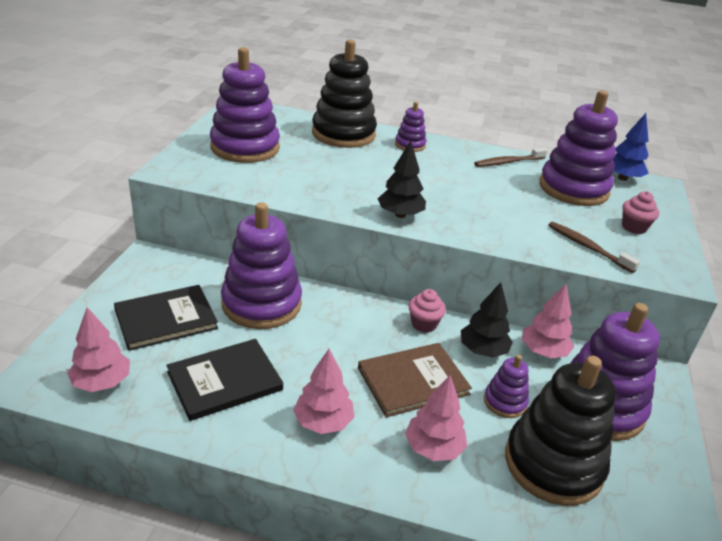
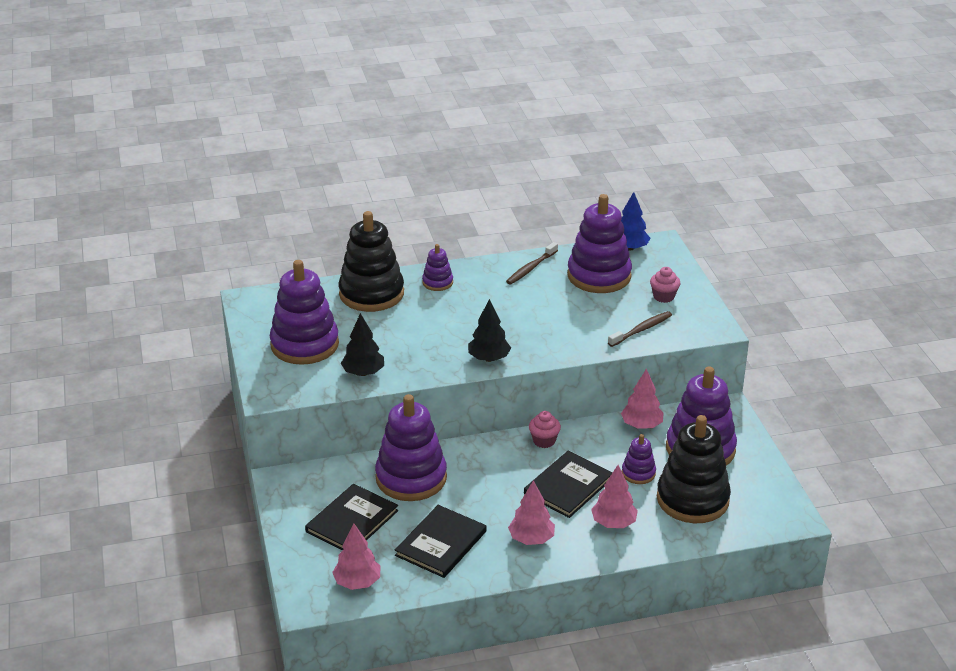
camera: 25 degrees left, 0 degrees up
(413, 381) = (568, 486): brown book -> black book
(483, 350) = (599, 443): black tree -> black tree (363, 373)
(587, 247) = (641, 330): brown toothbrush -> brown toothbrush turned 120 degrees clockwise

